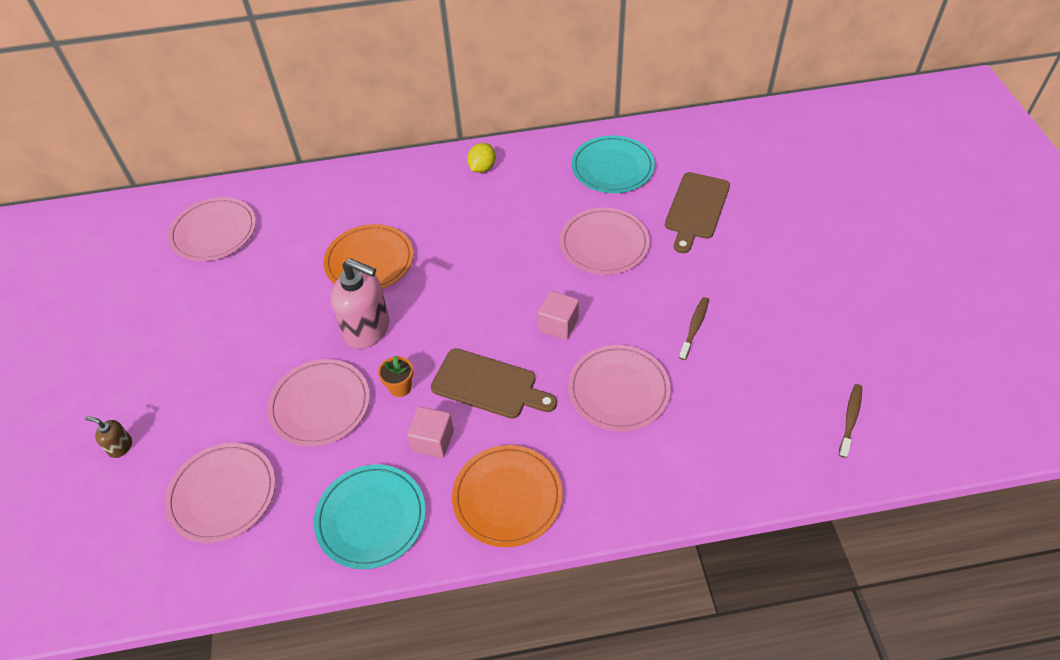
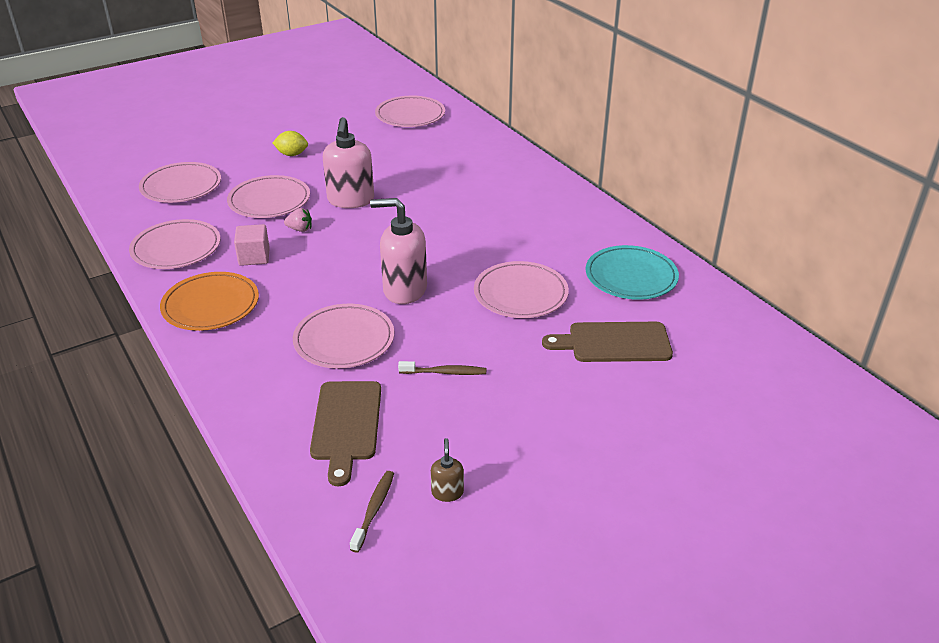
camera: 65 degrees right, 15 degrees down
(120, 447) = (208, 141): brown soap dispenser -> brown soap dispenser (447, 492)
(369, 261) = (421, 182): orange plate -> none
(371, 518) = (176, 248): turquoise plate -> pink plate
(400, 387) = (300, 229): orange flower pot -> pink strawberry
(482, 168) = (569, 206): yellow lemon -> yellow lemon (292, 154)
(488, 385) = (320, 269): brown cutting board -> brown cutting board (346, 425)
(558, 325) = (404, 290): pink cube -> pink soap dispenser
(850, 419) = (374, 510): brown toothbrush -> brown toothbrush turned 75 degrees counterclockwise

